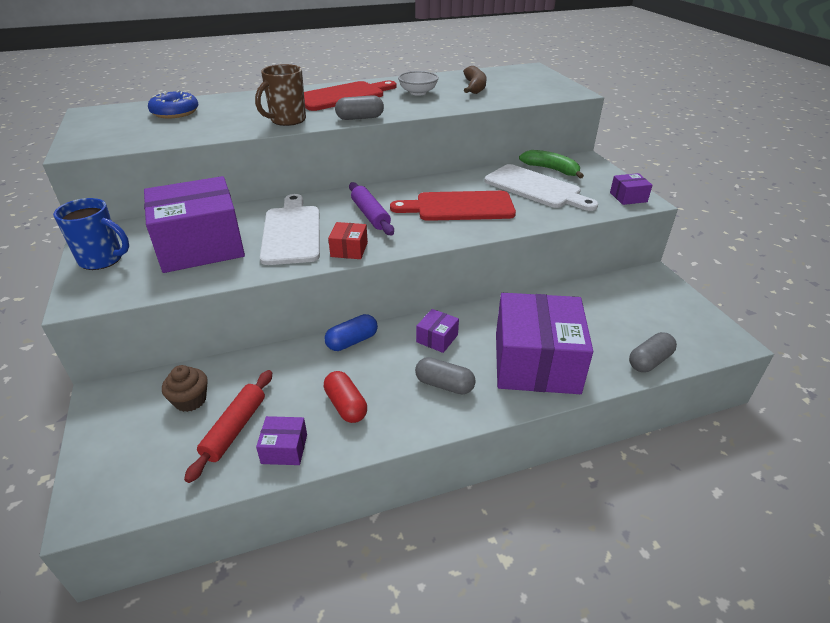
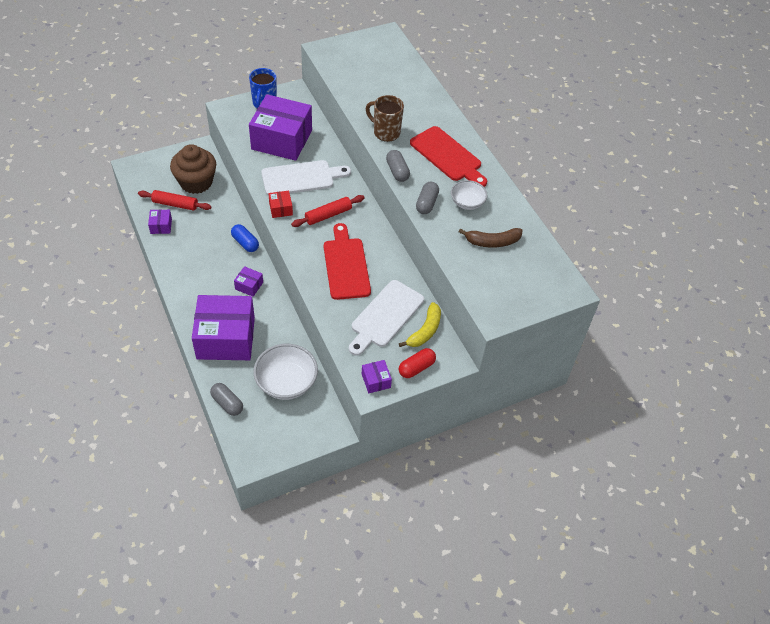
camera: 80 degrees right, 15 degrees up
(175, 112) = (393, 73): blue donut -> none
(190, 400) = (196, 182): brown cupcake -> brown cupcake, size x1.94
(201, 246) = (281, 140): purple box -> purple box turned 45 degrees counterclockwise
(346, 405) = (190, 246): red capsule -> red capsule (416, 368)
(349, 249) = (280, 209): red box -> red box turned 75 degrees clockwise
(370, 215) = (328, 215): purple rolling pin -> red rolling pin
(444, 385) = (206, 290): grey capsule -> grey capsule (426, 203)
(551, 169) = (425, 331): green banana -> yellow banana
(598, 308) = (286, 382): none -> white bowl

